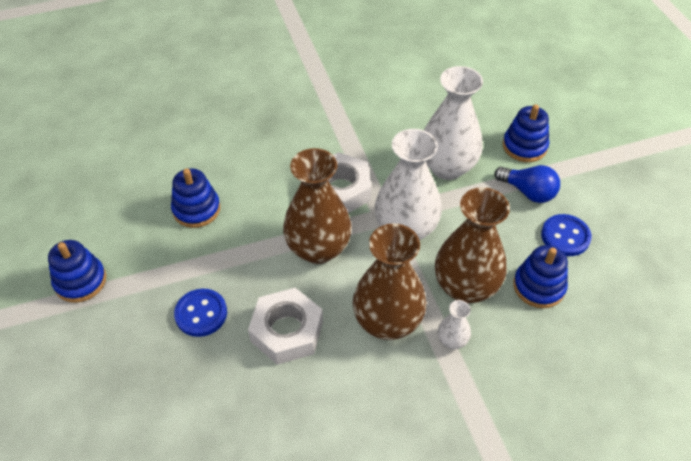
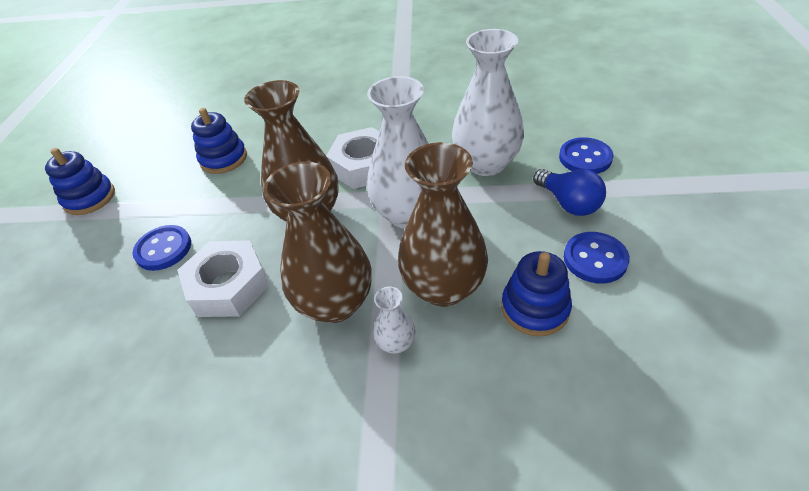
camera: 25 degrees right, 5 degrees down
(524, 146) = (585, 158): blue stacking toy -> blue button

